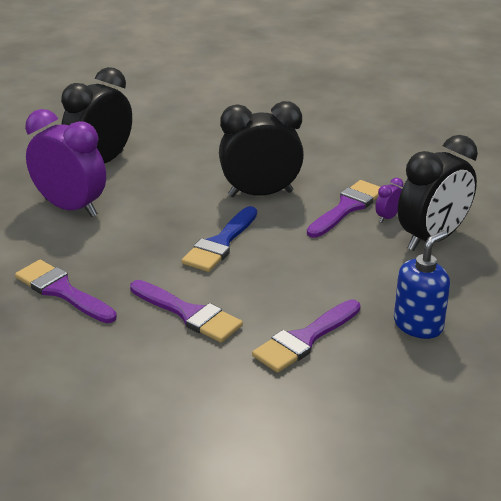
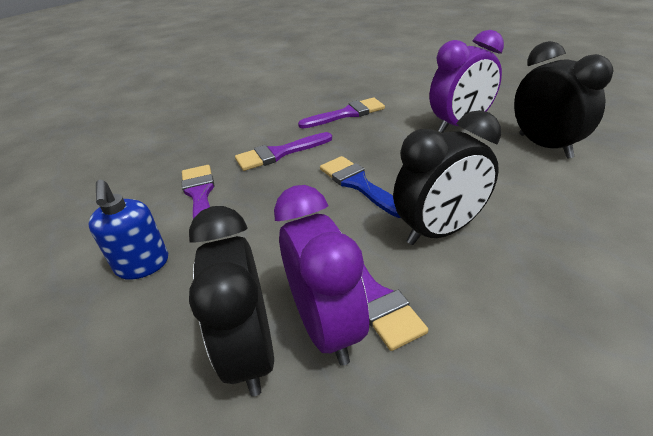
camera: 120 degrees right, 5 degrees up
(260, 194) = (440, 231): black clock -> black clock turned 45 degrees clockwise
(387, 217) = (327, 327): purple clock -> purple clock, size x2.49

